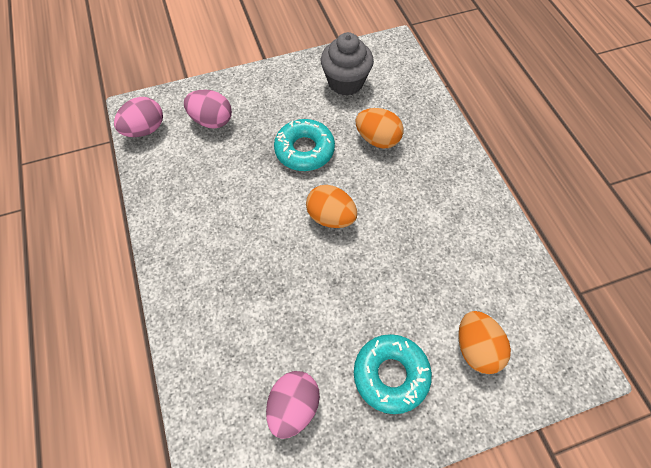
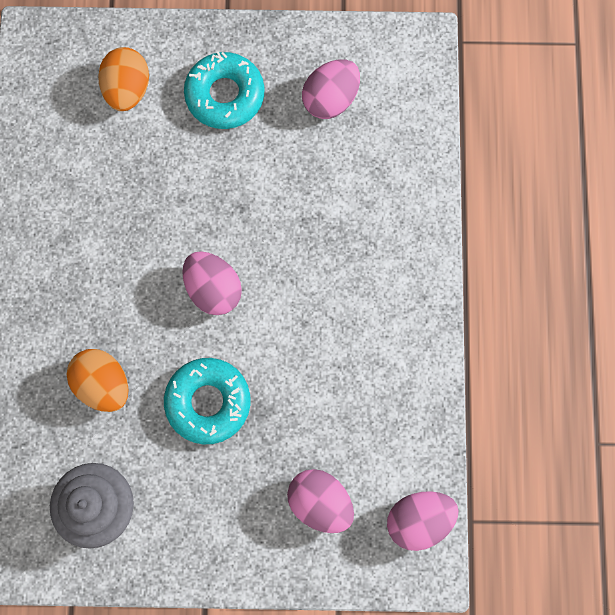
camera: 160 degrees left, 15 degrees up
(331, 217) = (213, 289): orange egg -> pink egg

